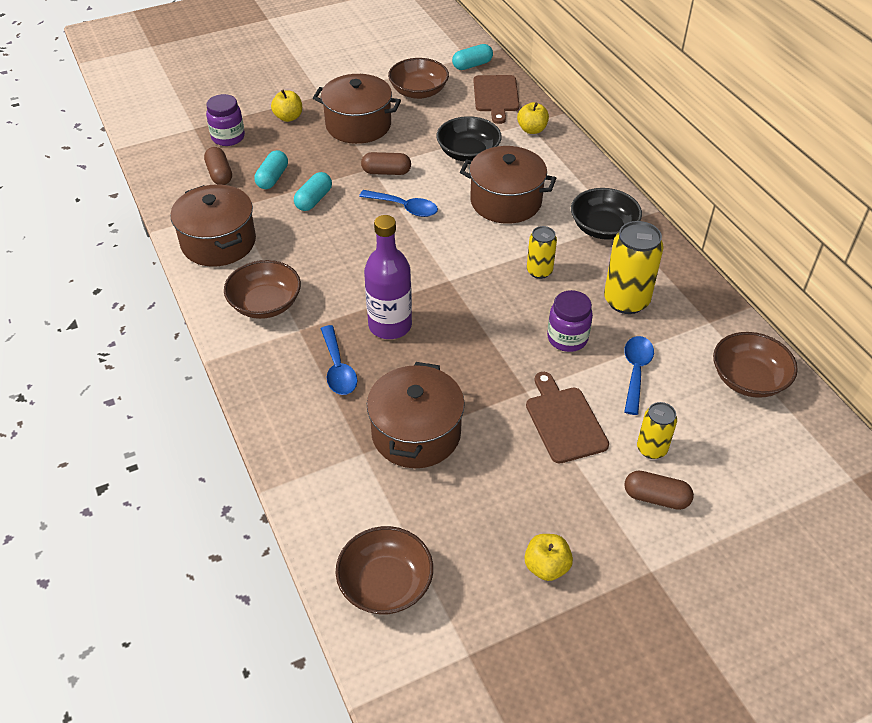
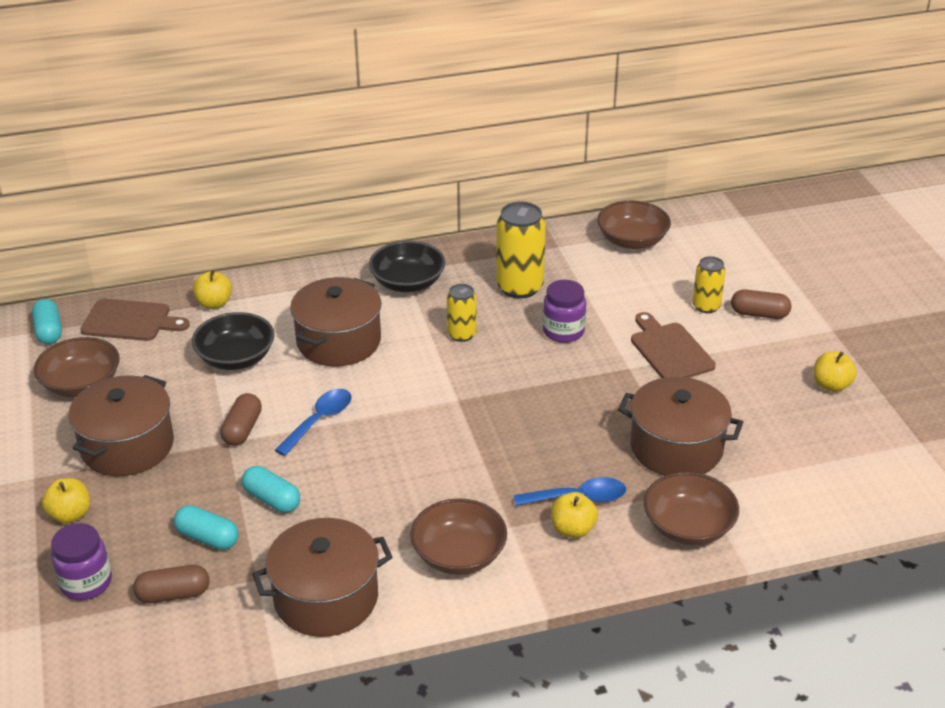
camera: 80 degrees left, 10 degrees down
(299, 368) = (573, 529): none -> yellow apple
(385, 584) = (854, 485): brown bowl -> brown bowl (688, 526)
(390, 325) = (519, 451): purple bottle -> none
(564, 421) = (669, 350): brown cutting board -> brown cutting board turned 75 degrees clockwise
(635, 371) = (614, 298): blue spoon -> none
(656, 498) = (759, 314): brown capsule -> brown capsule turned 75 degrees clockwise

